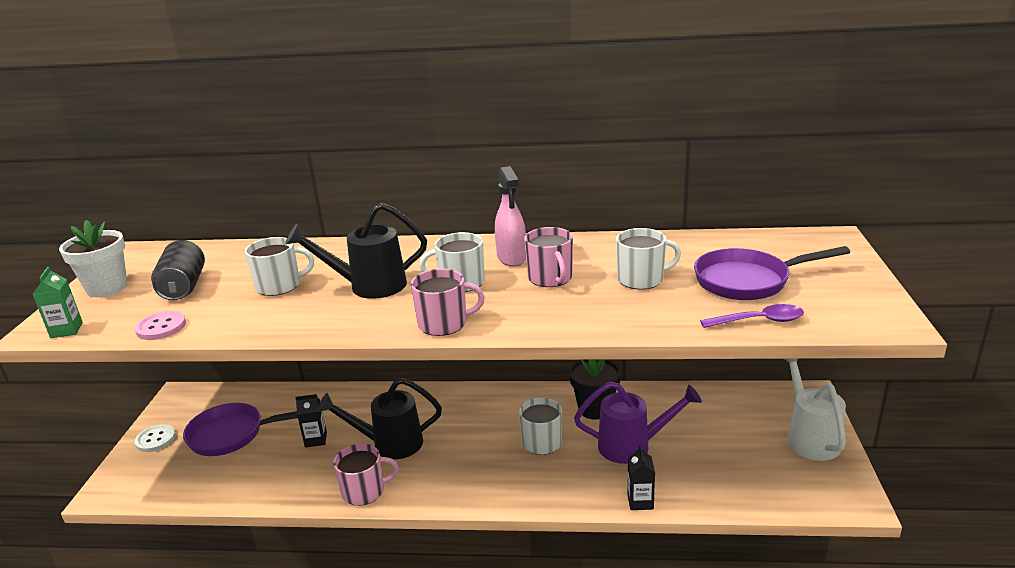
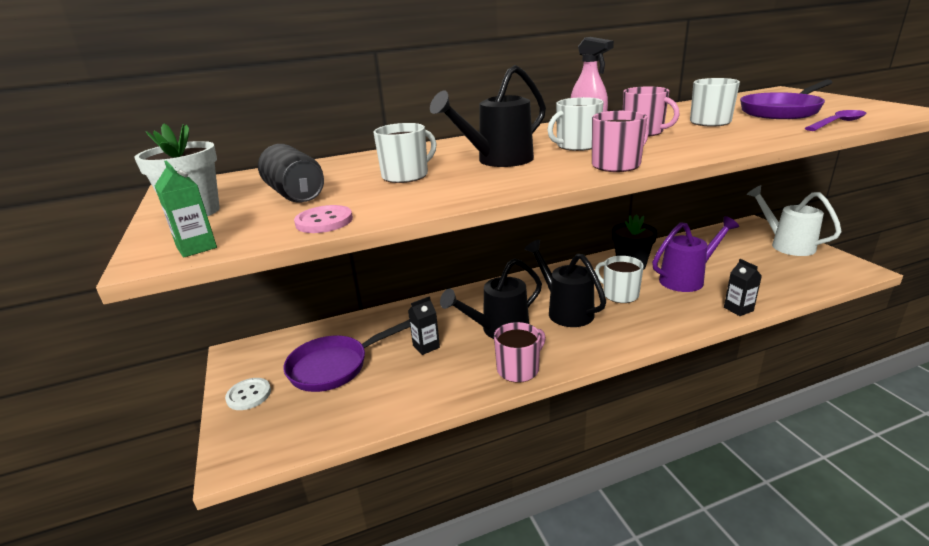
camera: 25 degrees left, 0 degrees up
(469, 443) = (565, 311): none -> black watering can

